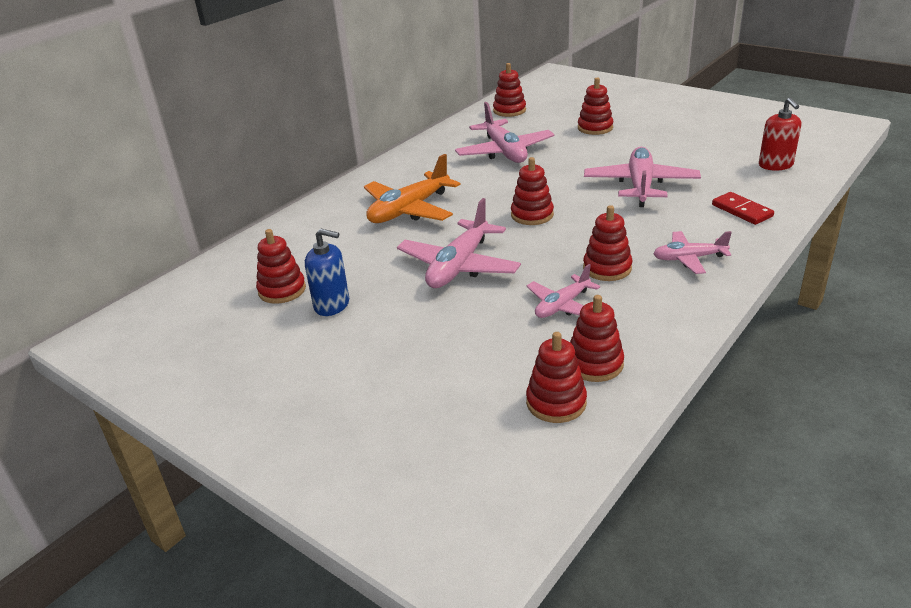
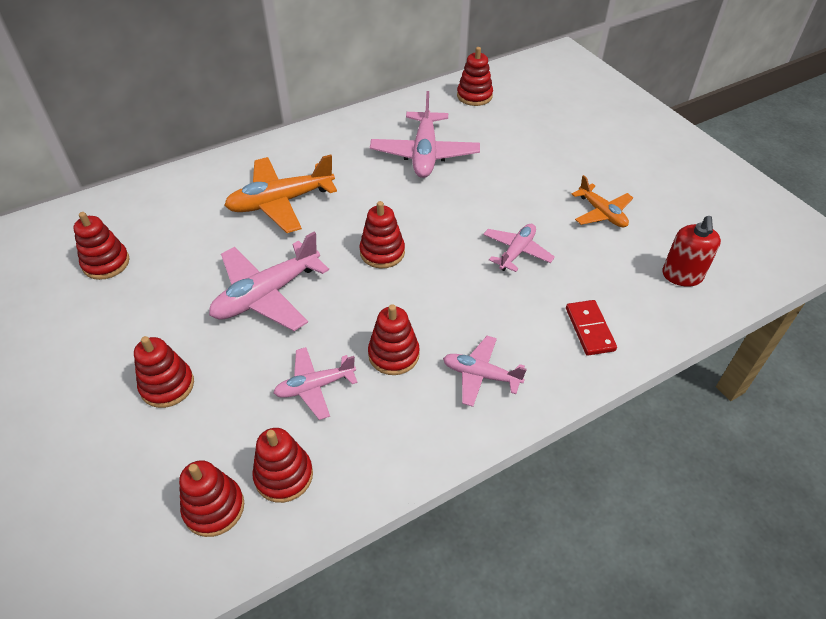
camera: 20 degrees right, 15 degrees up
(332, 305) = (130, 299): blue soap dispenser -> none
(595, 128) = (538, 150): red stacking toy -> red stacking toy (167, 385)
(640, 185) = (517, 252): pink plane -> pink plane, size x0.60
(681, 148) = (602, 213): none -> orange plane

